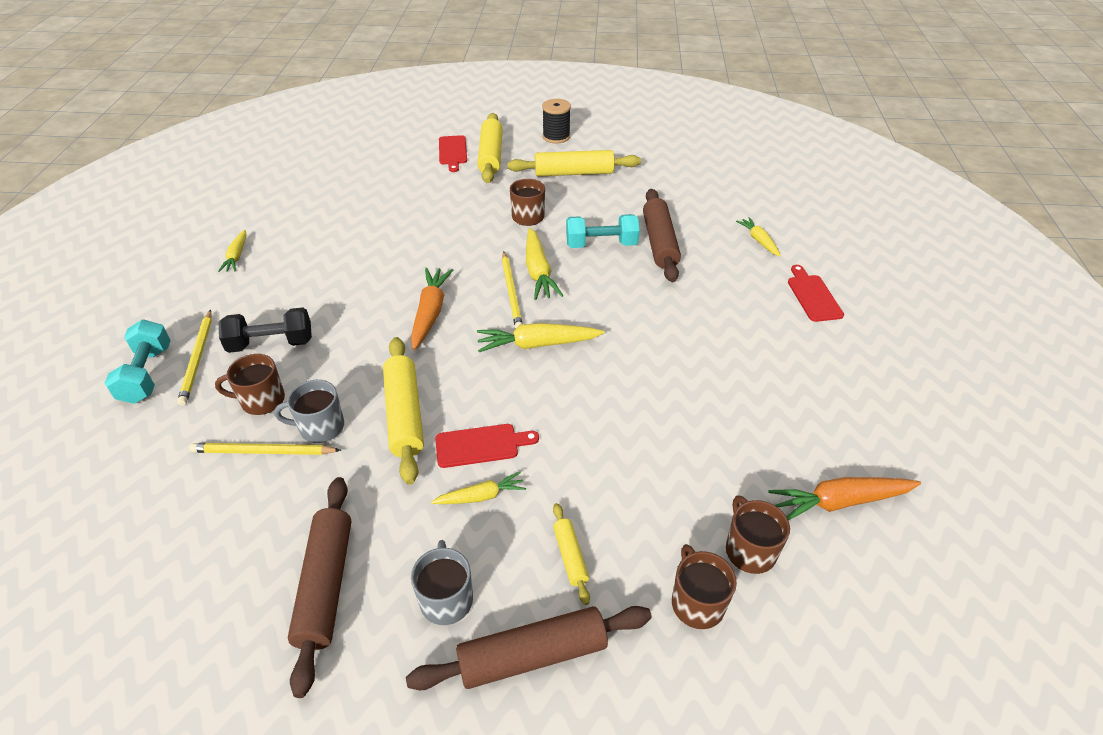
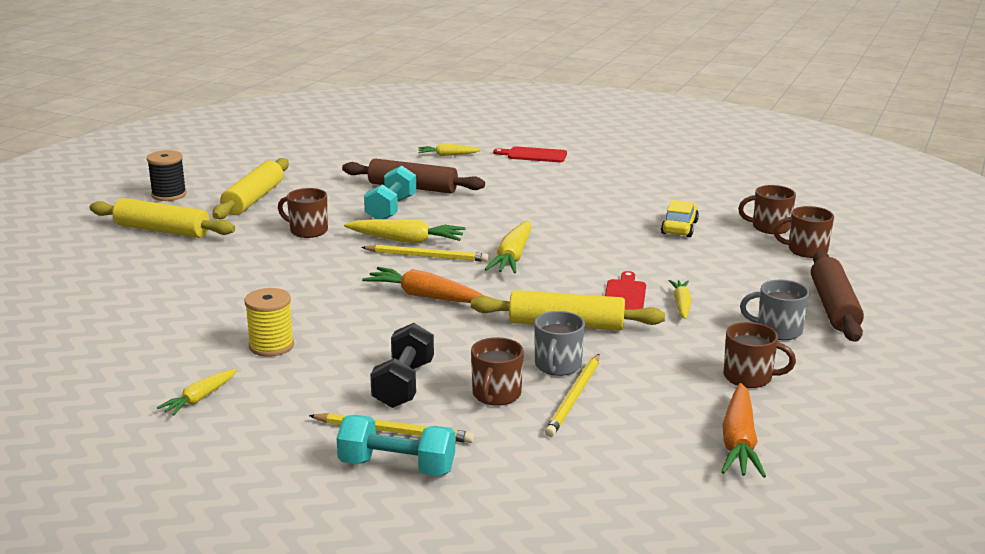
camera: 70 degrees left, 20 degrees down
(236, 256) = (199, 399): yellow carrot -> yellow carrot turned 105 degrees clockwise
(319, 262) = (271, 346): none -> yellow spool
(326, 585) = (749, 377): brown rolling pin -> brown mug
(453, 152) = (124, 248): red cutting board -> none
(570, 556) = (754, 282): yellow rolling pin -> none
(689, 457) = (679, 228): none -> yellow car
(839, 502) = (740, 195): orange carrot -> orange carrot (739, 442)

